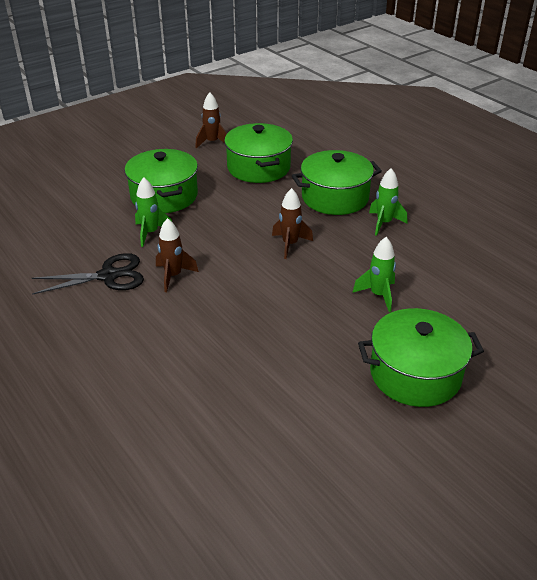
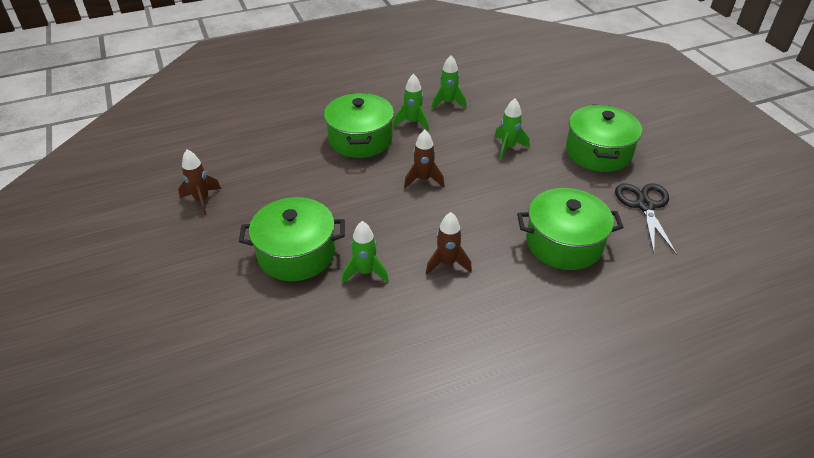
camera: 75 degrees left, 5 degrees up
(108, 276) = (432, 314): black scissors -> black scissors (645, 206)
(259, 167) = (279, 175): green pot -> green pot (564, 243)
(439, 241) = (448, 103): none -> green rocket

